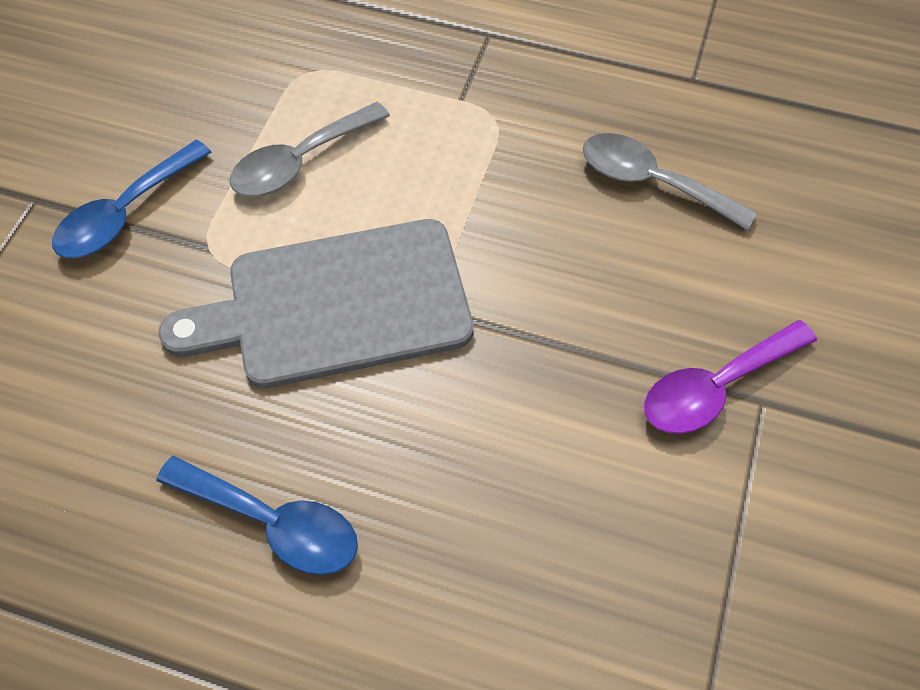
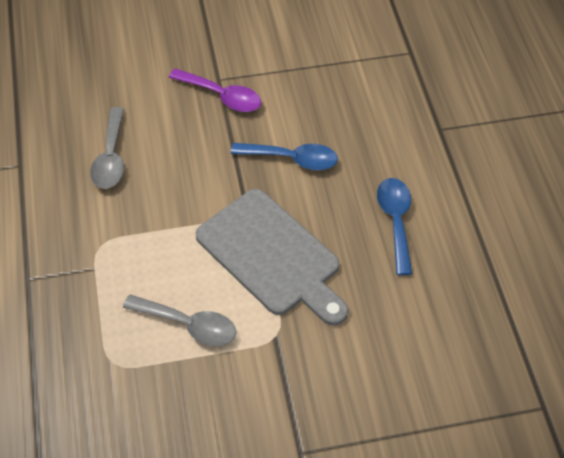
camera: 120 degrees left, 5 degrees down
(125, 213) = (279, 394): blue spoon -> blue spoon (292, 159)

